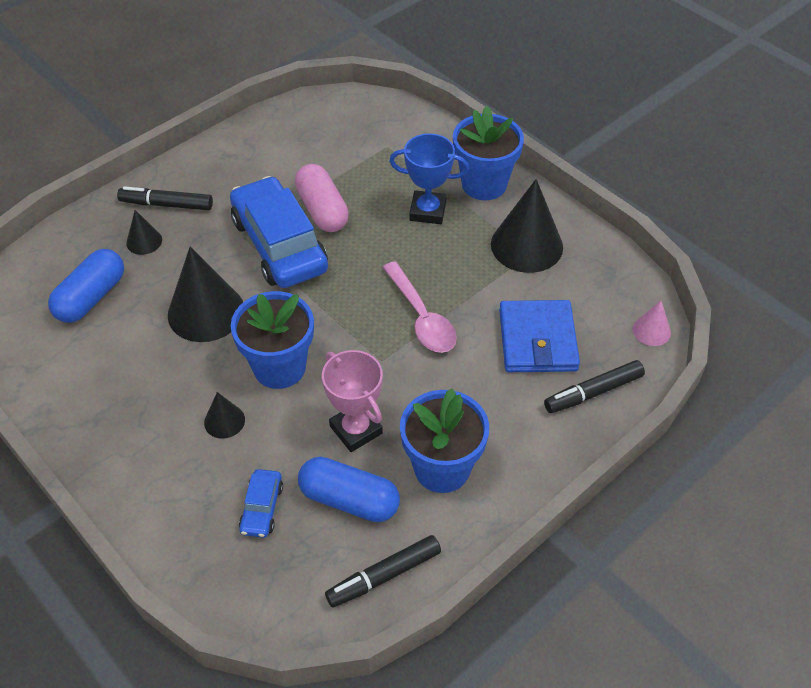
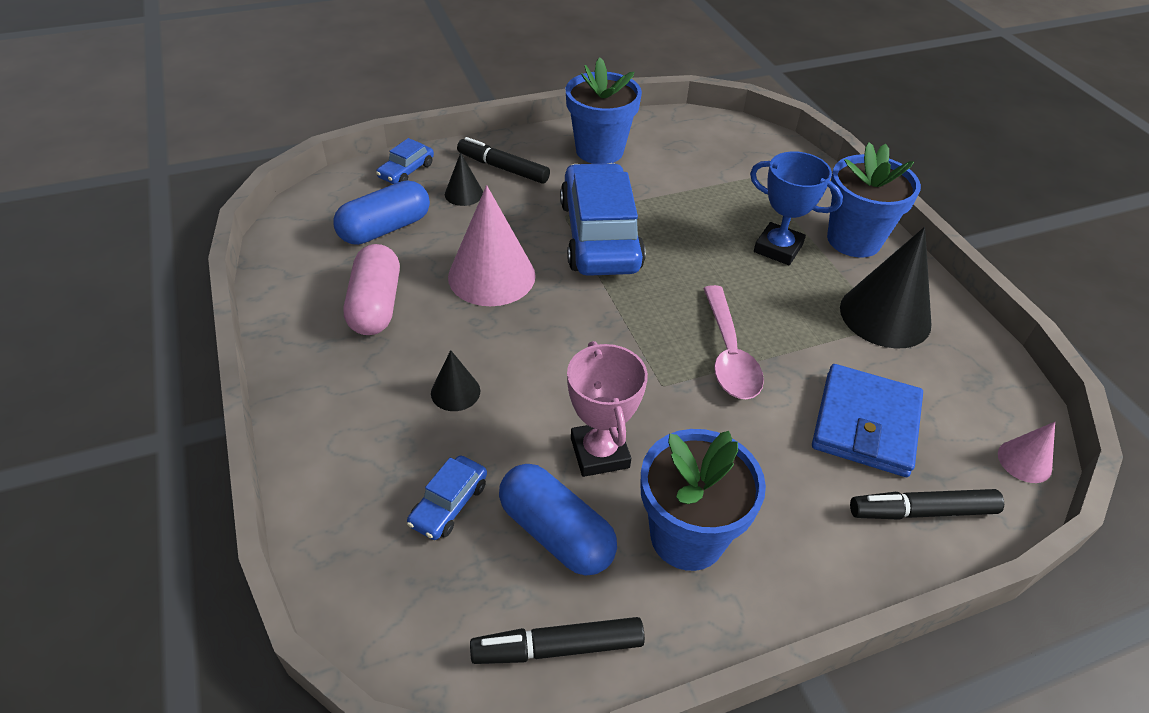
camera: 20 degrees right, 5 degrees down
(80, 234) = (406, 171): none -> blue car
(206, 312) = (491, 276): black cone -> pink cone
(279, 367) = (543, 355): blue flower pot -> blue flower pot (599, 150)
(322, 210) = (660, 216): pink capsule -> pink capsule (376, 305)

